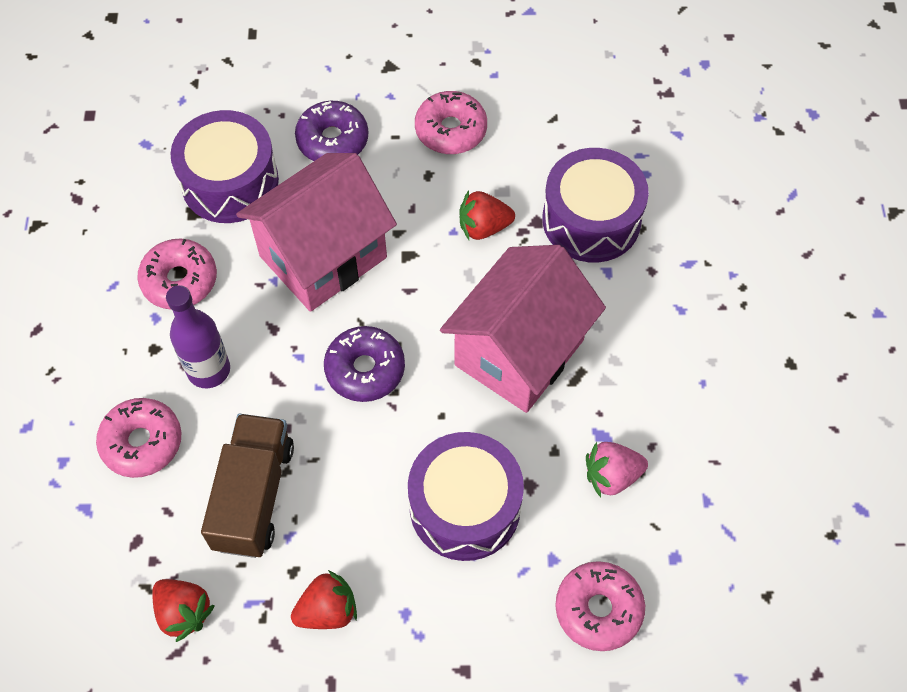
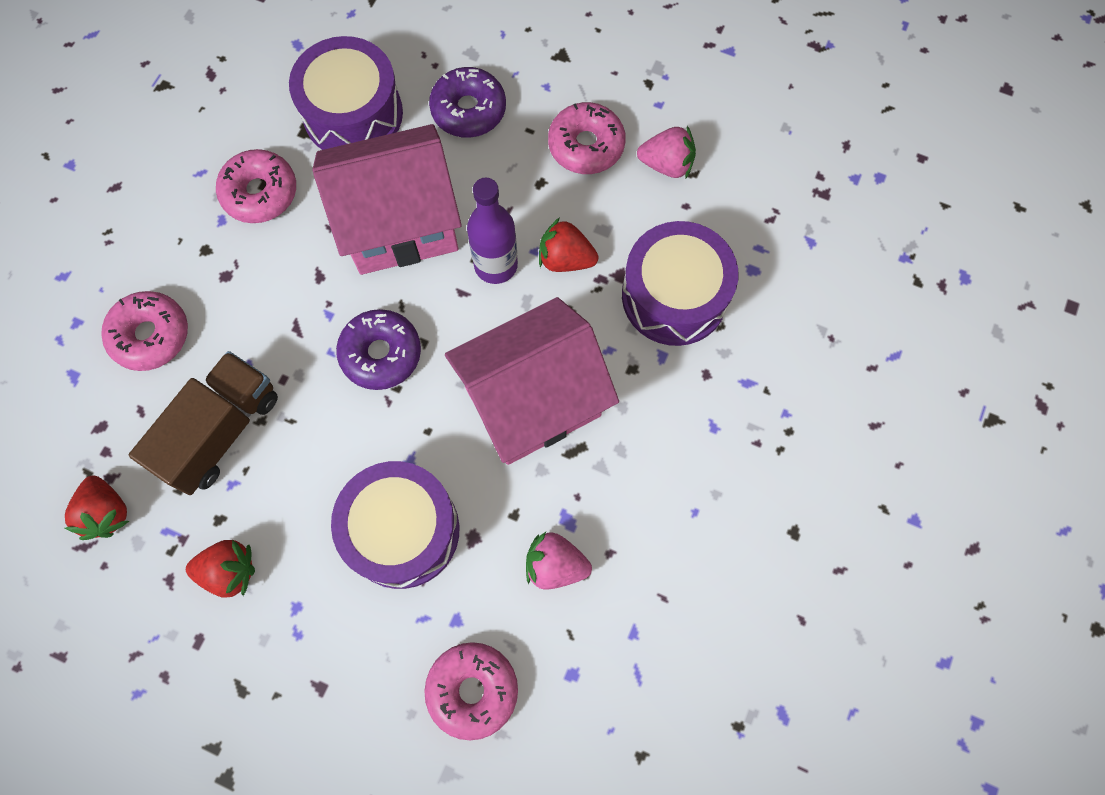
camera: 25 degrees right, 10 degrees up
(209, 370) = (242, 292): purple bottle -> purple bottle (496, 265)
(527, 119) = (666, 164): none -> pink strawberry

